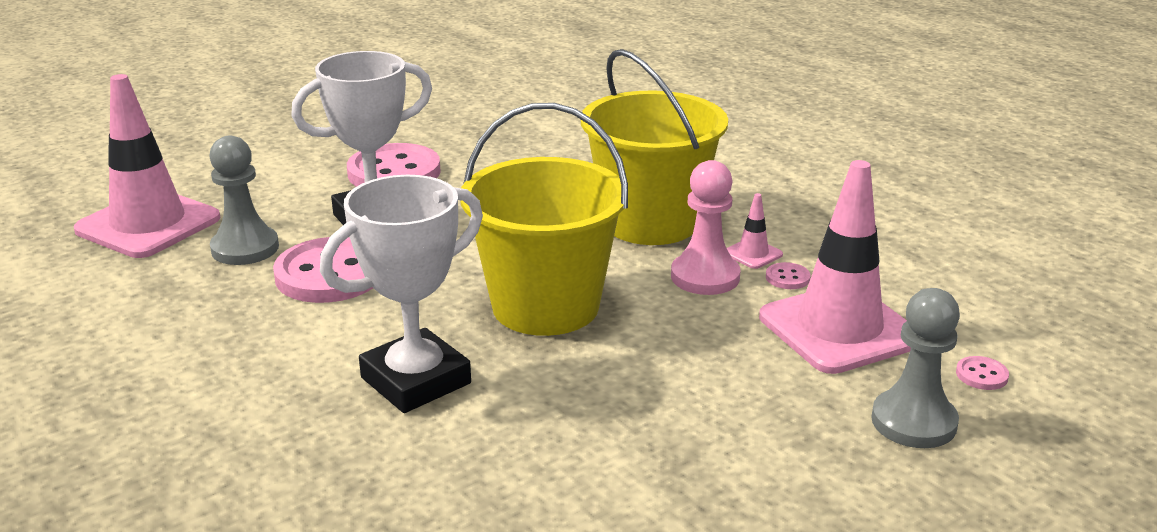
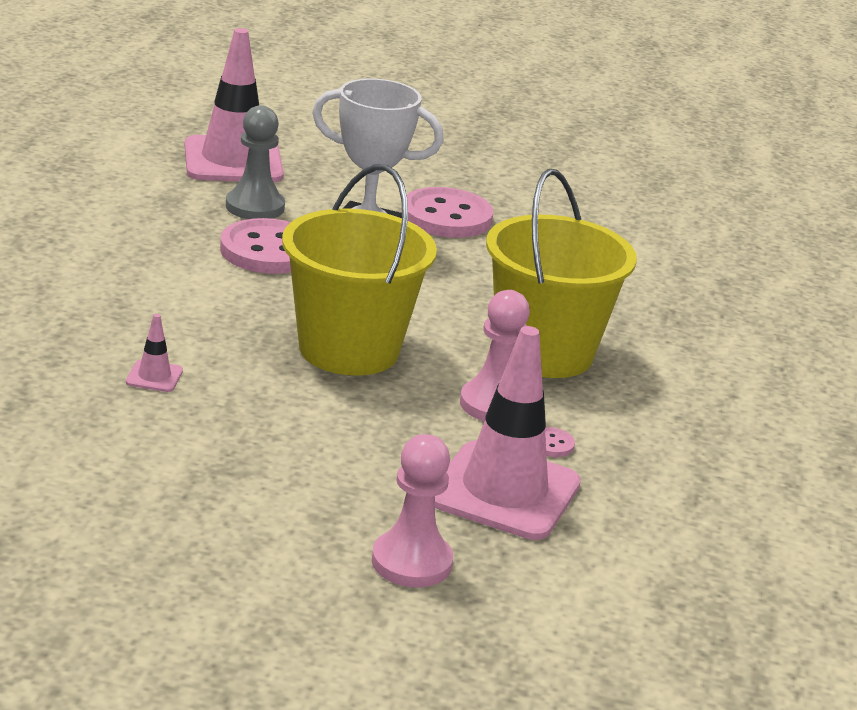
camera: 45 degrees right, 0 degrees up
(415, 380) = (187, 333): white trophy -> none
(753, 254) = (566, 416): pink traffic cone -> pink traffic cone (154, 376)
(913, 422) = (411, 562): grey pawn -> pink pawn
(981, 375) = (530, 581): pink button -> none

